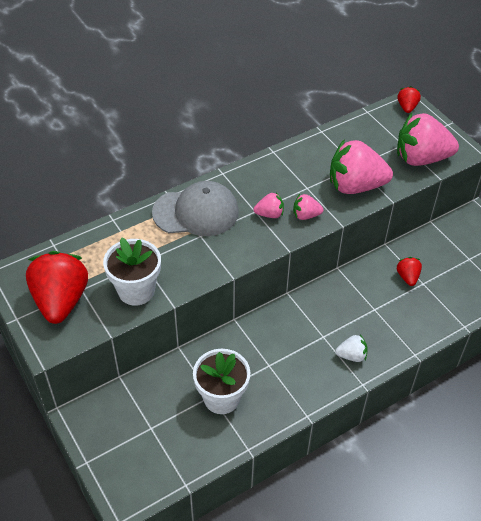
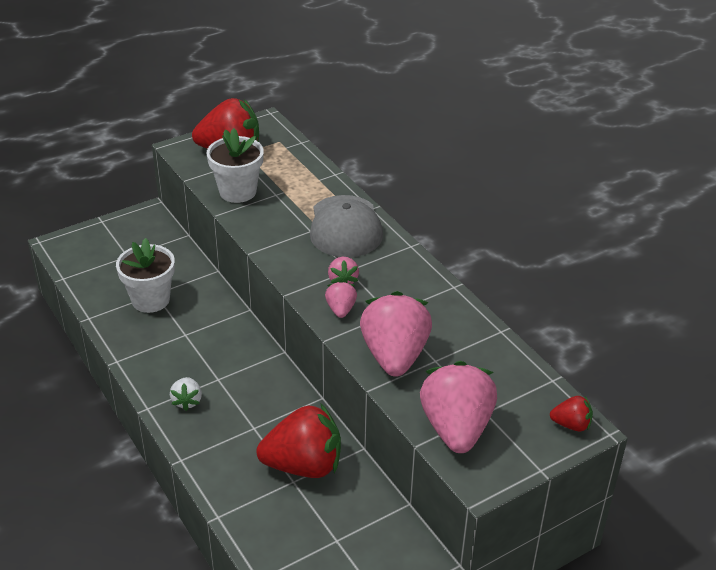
camera: 90 degrees right, 10 degrees down
(407, 277) = (303, 465): red strawberry -> red strawberry, size x2.13

